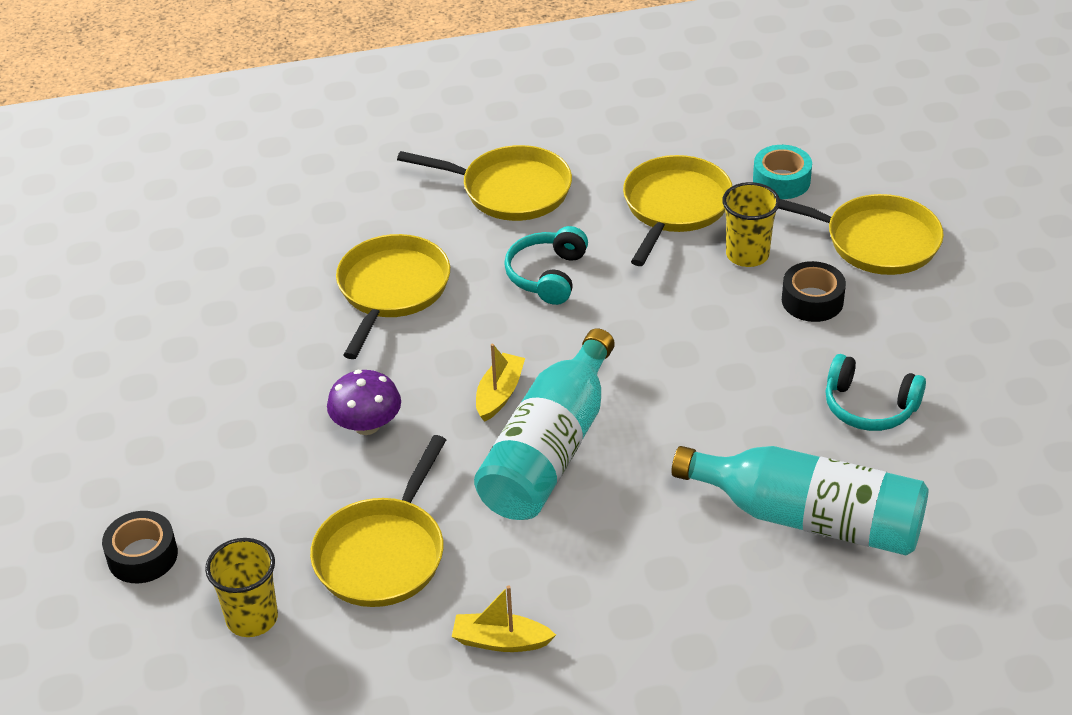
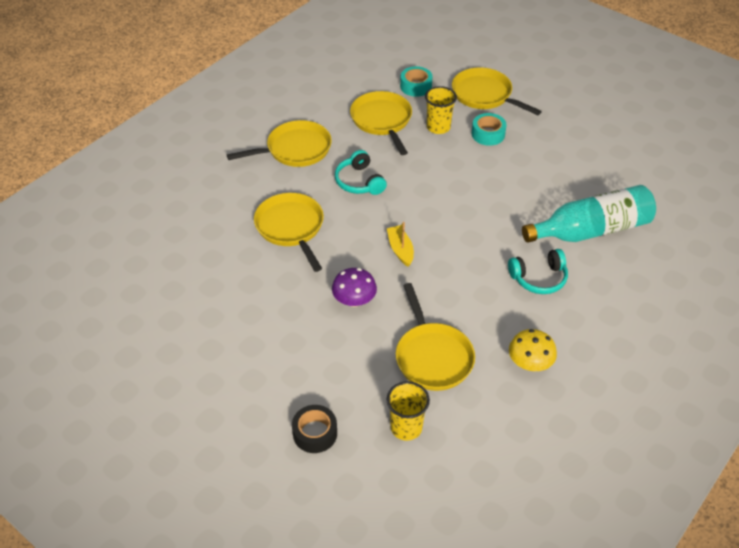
camera: 40 degrees left, 5 degrees up
(500, 641) = (530, 363): yellow boat -> yellow mushroom
(550, 450) = (452, 263): turquoise bottle -> none
(812, 300) = (488, 134): black tape -> turquoise tape
(869, 406) = (561, 169): turquoise headphones -> turquoise headphones (539, 278)
(875, 241) = (484, 95): yellow pan -> yellow pan turned 120 degrees counterclockwise

